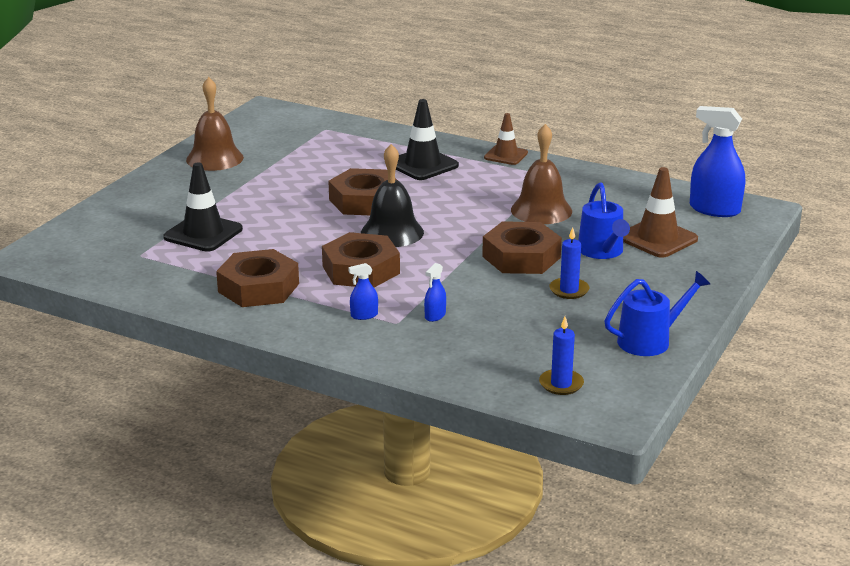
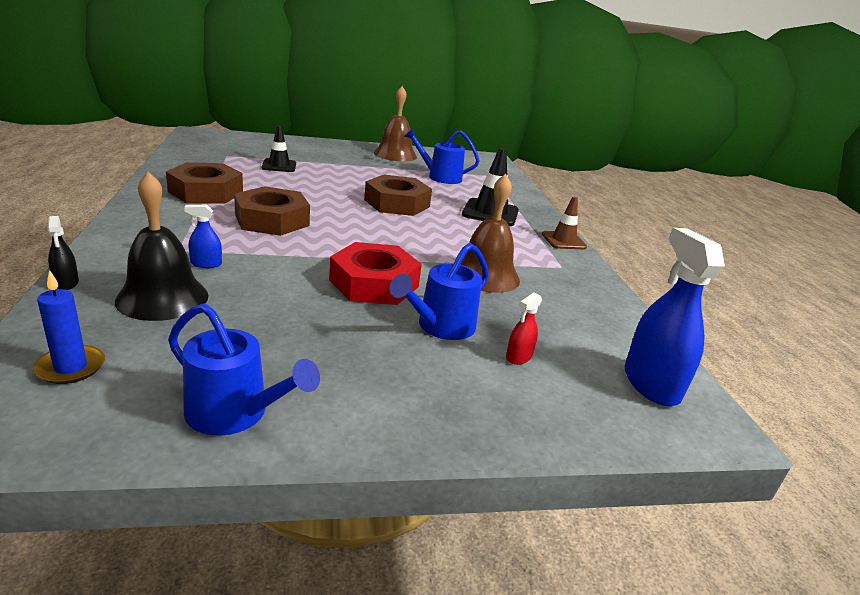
camera: 50 degrees right, 0 degrees up
(203, 233) = (279, 166): black traffic cone -> black traffic cone, size x0.66
(309, 157) = (440, 177): none -> blue watering can
(364, 315) = (184, 234): blue spray bottle -> none
(392, 232) = (355, 221): black bell -> black bell (162, 298)
(429, 376) = (66, 283): none -> black spray bottle
(521, 257) = (374, 283): brown nut -> red nut
(569, 290) = (325, 324): blue candle -> none
(657, 238) = (518, 357): brown traffic cone -> red spray bottle

